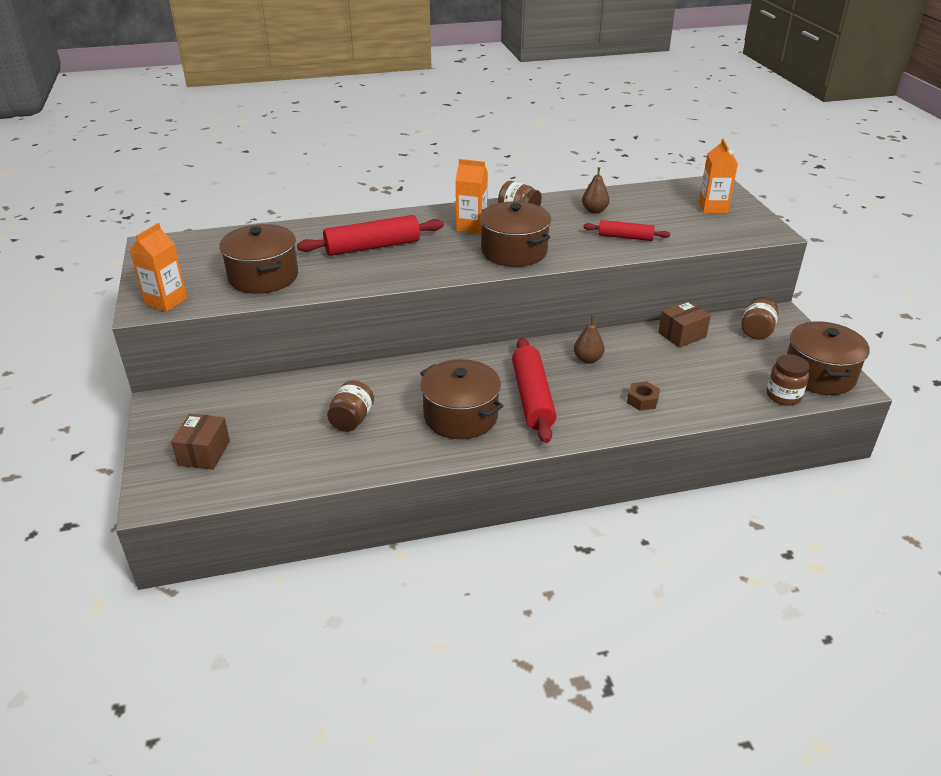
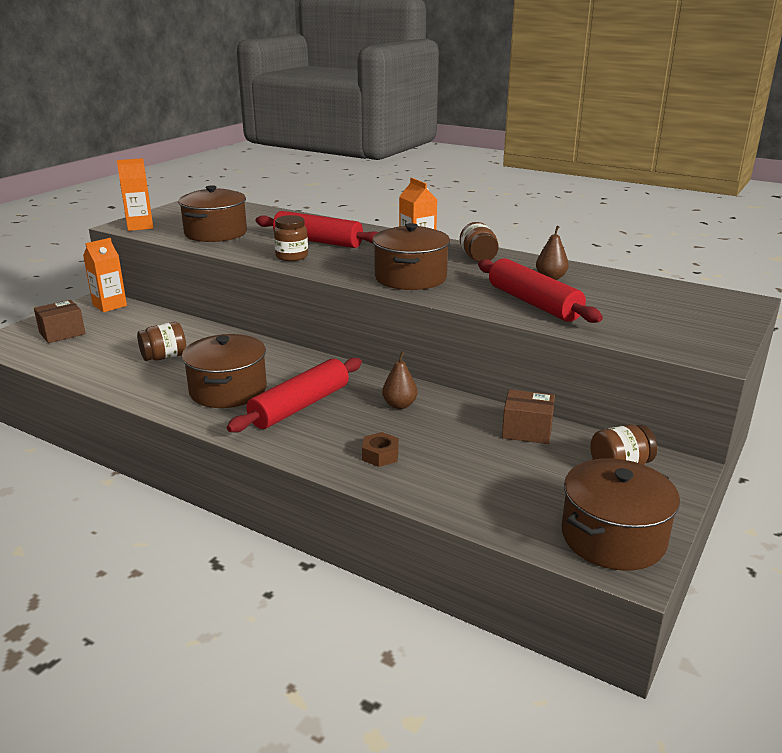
camera: 45 degrees right, 10 degrees down
(625, 237) = (533, 303): red rolling pin -> red rolling pin, size x1.70
(713, 207) = (688, 315): orange carton -> orange carton (109, 305)
(783, 396) = (527, 530): brown jar -> brown jar (292, 257)

